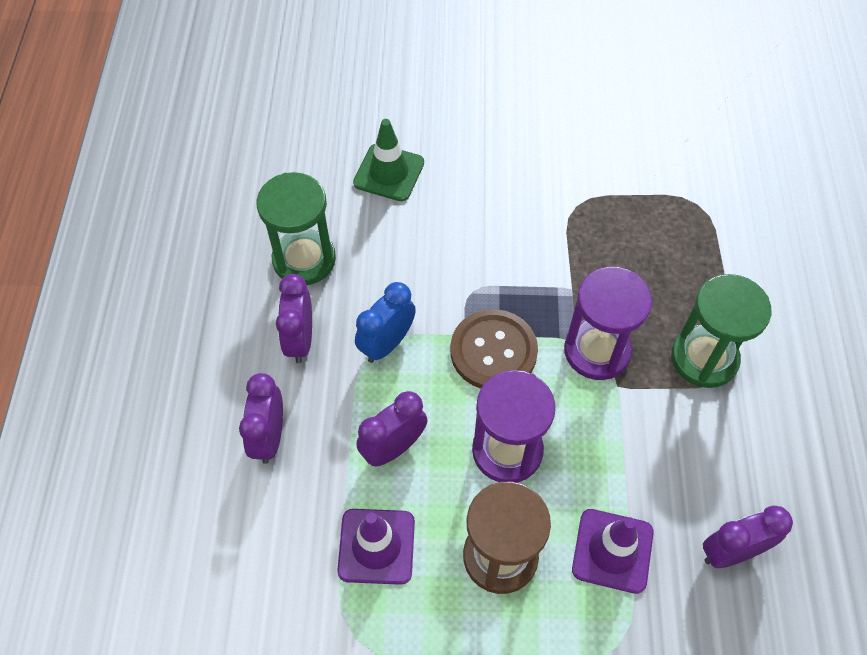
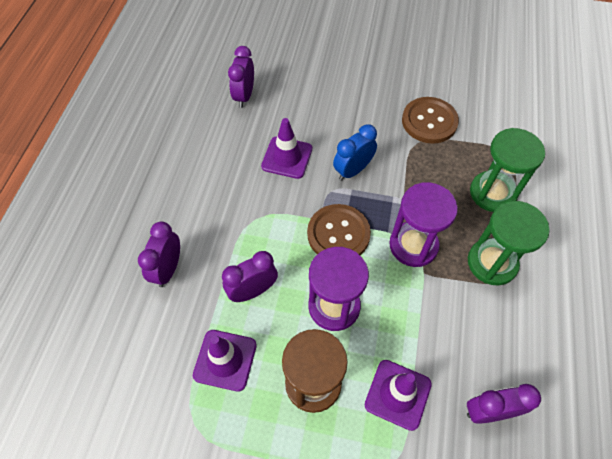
camera: 10 degrees right, 0 degrees up
(300, 340) = (205, 205): purple clock -> purple clock (244, 96)
(304, 259) = (220, 152): green hourglass -> green hourglass (492, 193)
(387, 344) = (264, 217): blue clock -> blue clock (353, 170)
(389, 173) = (291, 103): green traffic cone -> none
(400, 254) = (287, 157): none -> purple traffic cone
(587, 173) = (429, 121): none -> brown button

